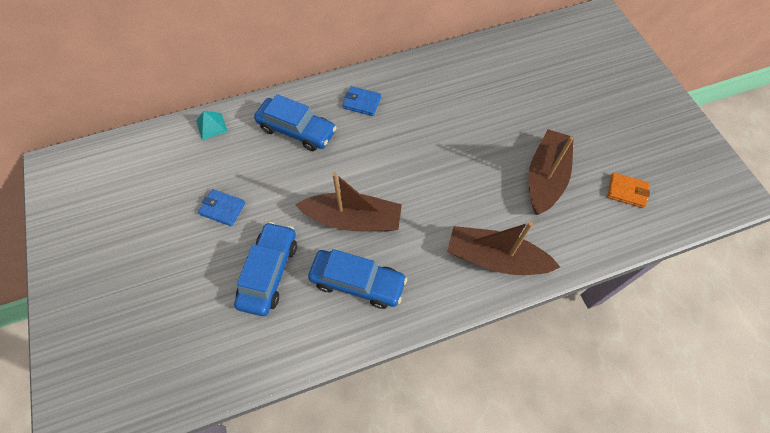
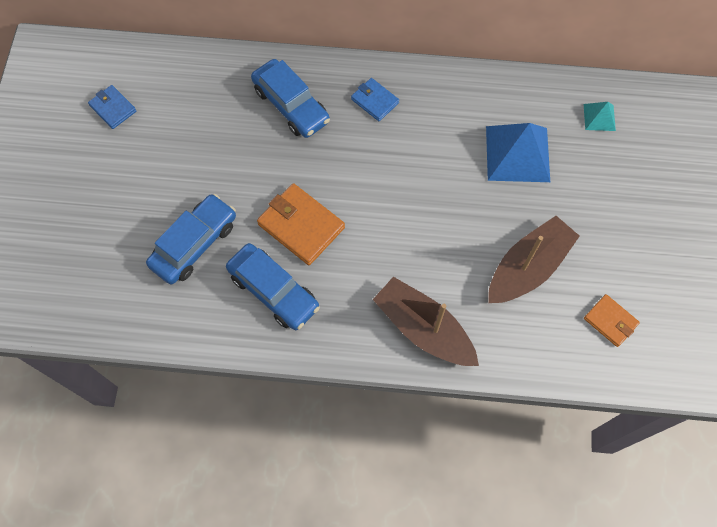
camera: 25 degrees right, 5 degrees up
(211, 126) = (207, 66): turquoise pyramid -> turquoise pyramid (599, 117)
(222, 208) = (179, 160): blue wallet -> blue wallet (113, 108)
(353, 219) = (301, 226): brown boat -> orange wallet
(489, 100) = (517, 154): none -> blue pyramid

